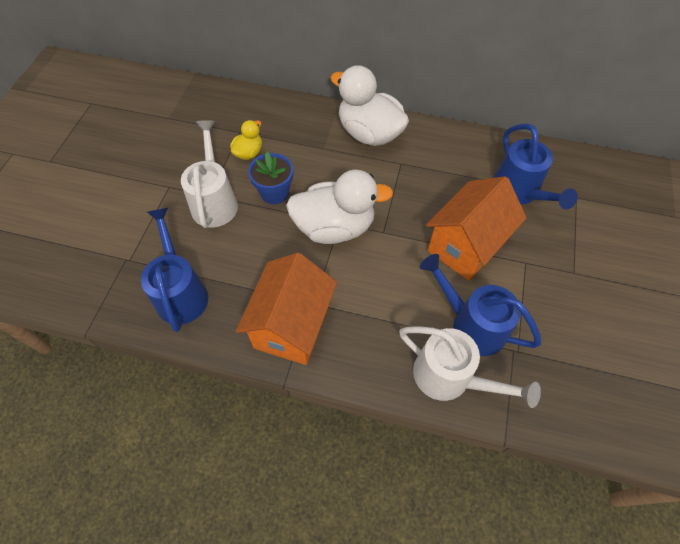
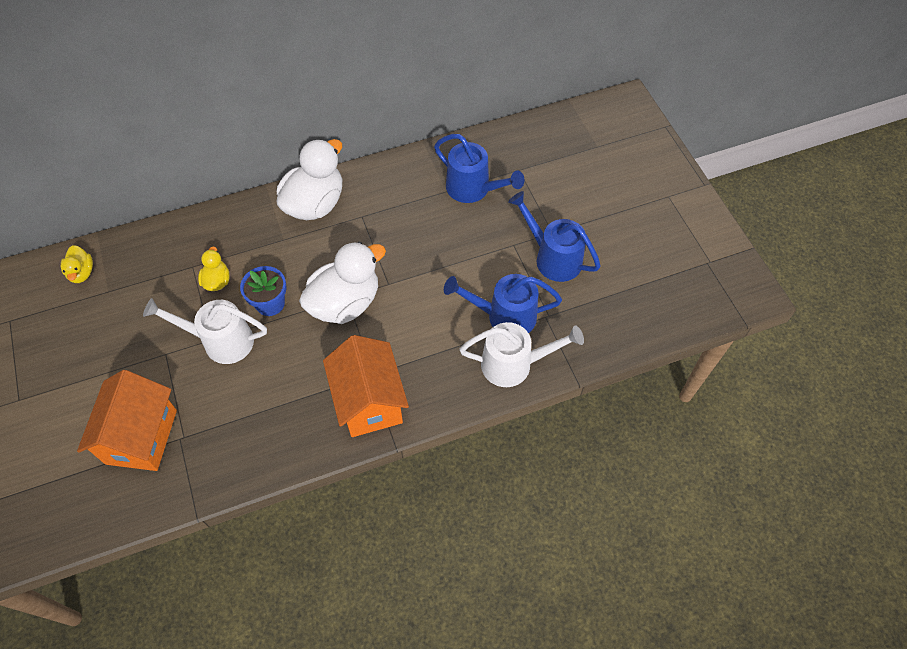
camera: 35 degrees left, 0 degrees up
(162, 95) = (82, 273): none -> yellow duck
(181, 291) = (254, 433): blue watering can -> blue watering can (552, 257)
(214, 200) = (220, 341): white watering can -> white watering can turned 45 degrees counterclockwise
(369, 133) = (315, 204): white duck -> white duck turned 120 degrees clockwise
(466, 246) = (461, 257): orange house -> orange house (141, 437)

